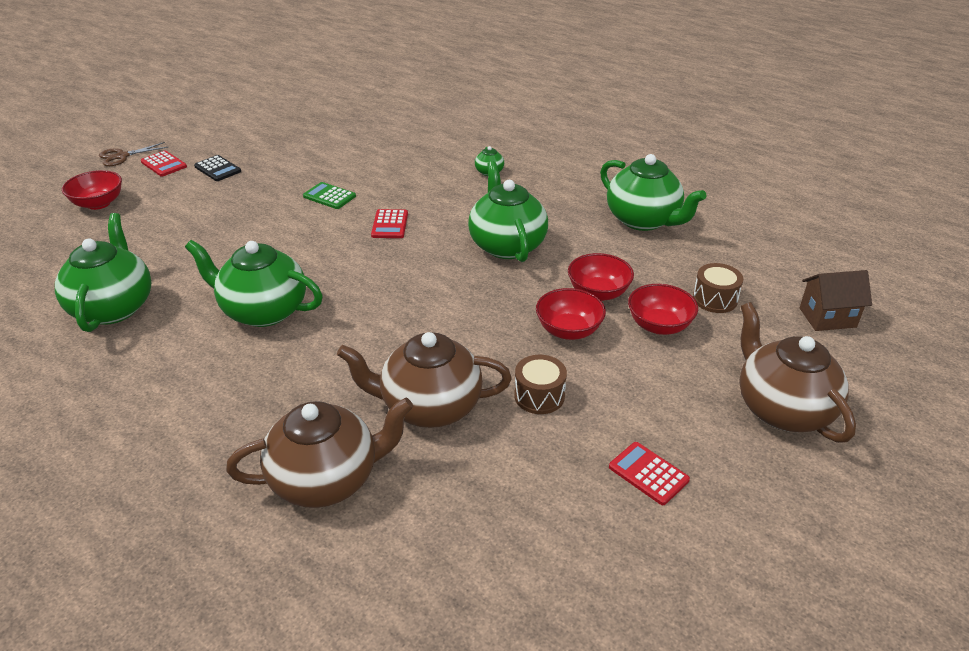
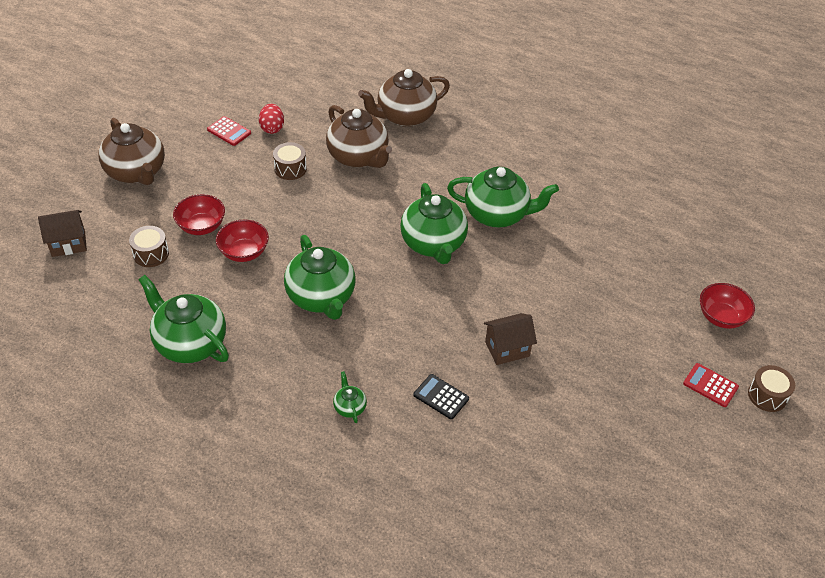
camera: 170 degrees right, 10 degrees up
(114, 307) = (607, 208): green teapot -> green teapot (433, 244)
(122, 156) = (767, 395): brown scissors -> brown drum
(218, 169) = (647, 383): black calculator -> black calculator (441, 397)
(329, 196) = (507, 349): green calculator -> brown house
(390, 224) = (433, 314): red calculator -> none
(429, 407) = (358, 157): brown teapot -> brown teapot turned 60 degrees clockwise
(568, 330) = (269, 217): red bowl -> none
(571, 474) = (272, 128): none -> red egg

